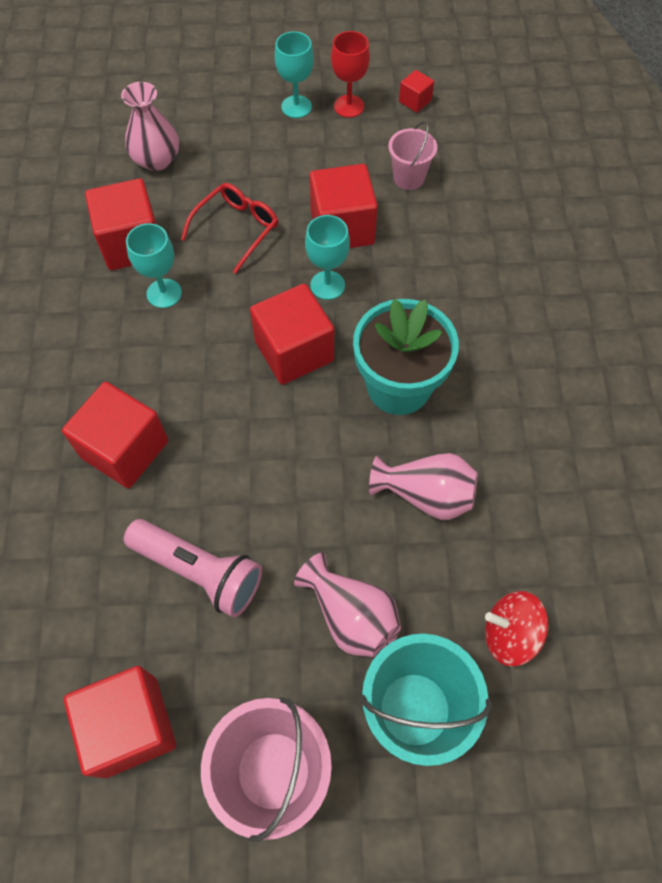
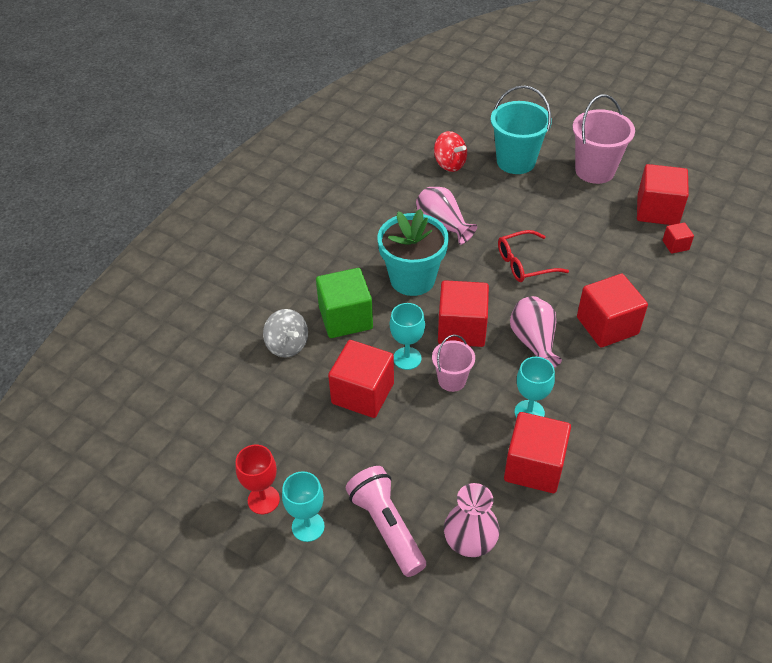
camera: 145 degrees left, 15 degrees down
(199, 571) = (591, 250): pink flashlight -> pink flashlight (386, 527)
(237, 229) = (442, 435): red glasses -> red glasses (524, 263)
(350, 615) = (521, 201): pink vase -> pink vase (533, 343)
(408, 178) = (279, 406): pink bucket -> pink bucket (452, 380)
(415, 101) = (206, 472): red cube -> red cube (675, 245)
(429, 295) = (345, 318): none -> green cube
(459, 235) = (287, 345): none -> grey spinning top

